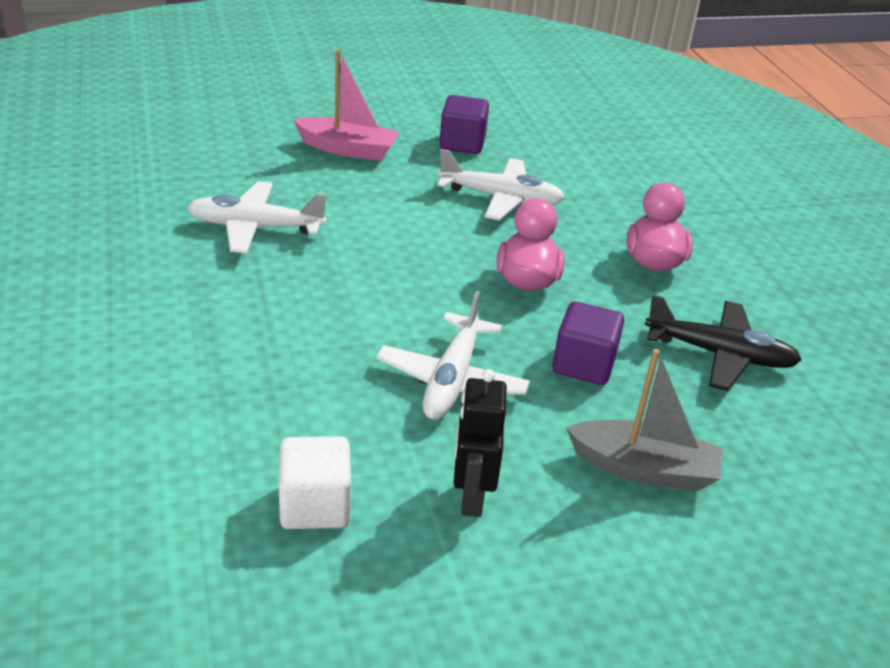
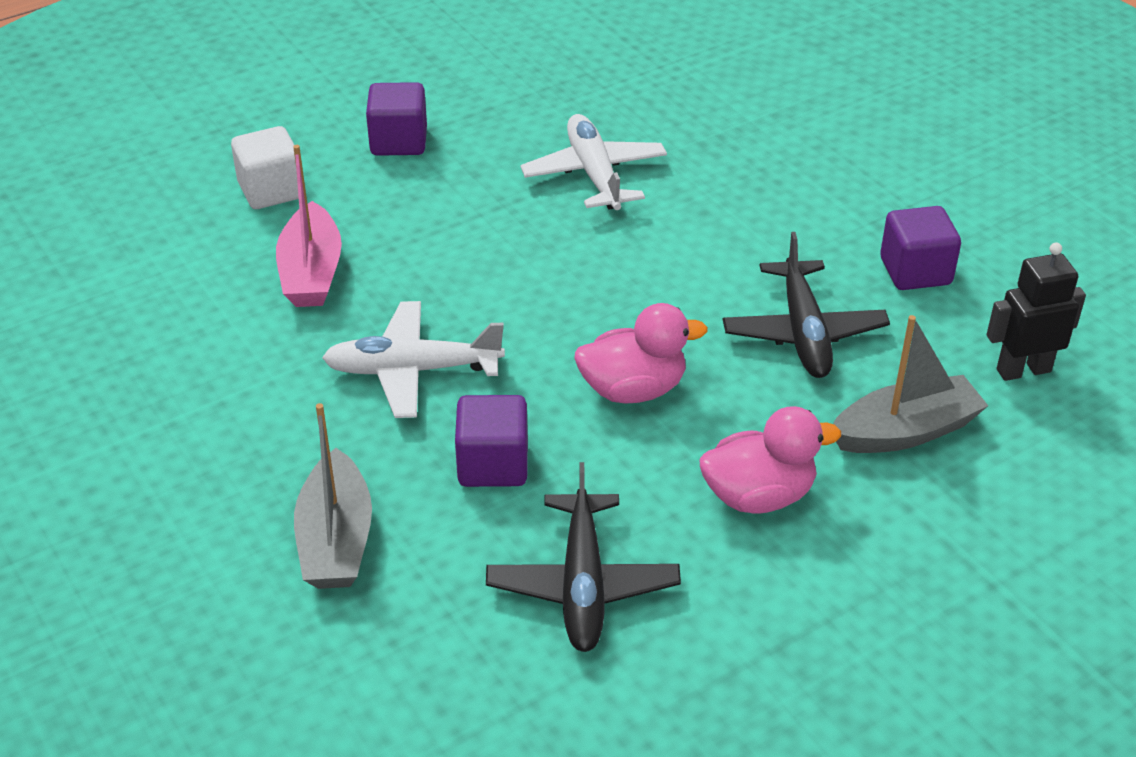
camera: 75 degrees right, 5 degrees up
(113, 313) = (399, 142): none -> purple cube
(315, 506) = (197, 328): white cube -> white cube (271, 191)
(348, 149) = (812, 188): pink boat -> pink boat (311, 272)
(471, 496) = (244, 420): black robot -> black robot (1023, 370)
(501, 198) = (803, 333): white plane -> black plane
(612, 194) = (905, 431): none -> grey boat

